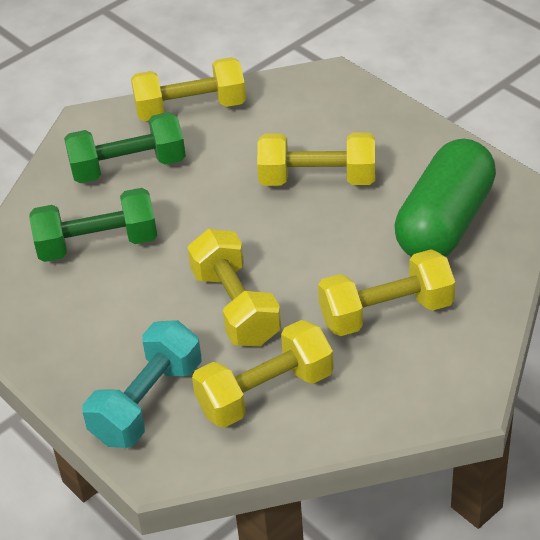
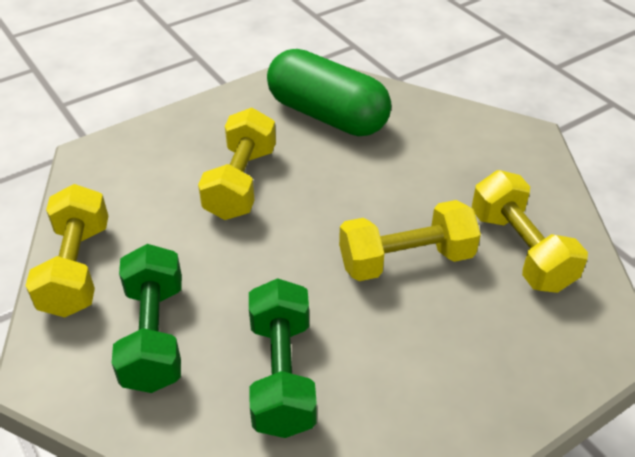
camera: 85 degrees left, 0 degrees up
(147, 402) = (532, 342): turquoise dumbbell -> none
(386, 312) = (429, 163): yellow dumbbell -> none

